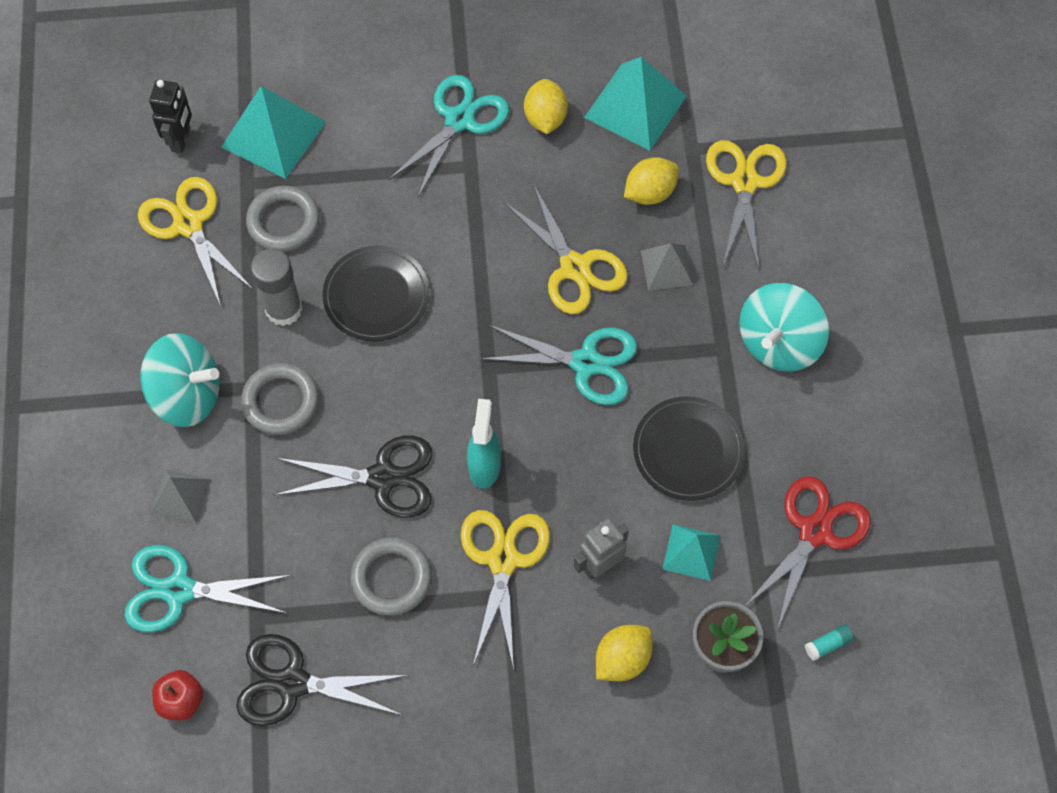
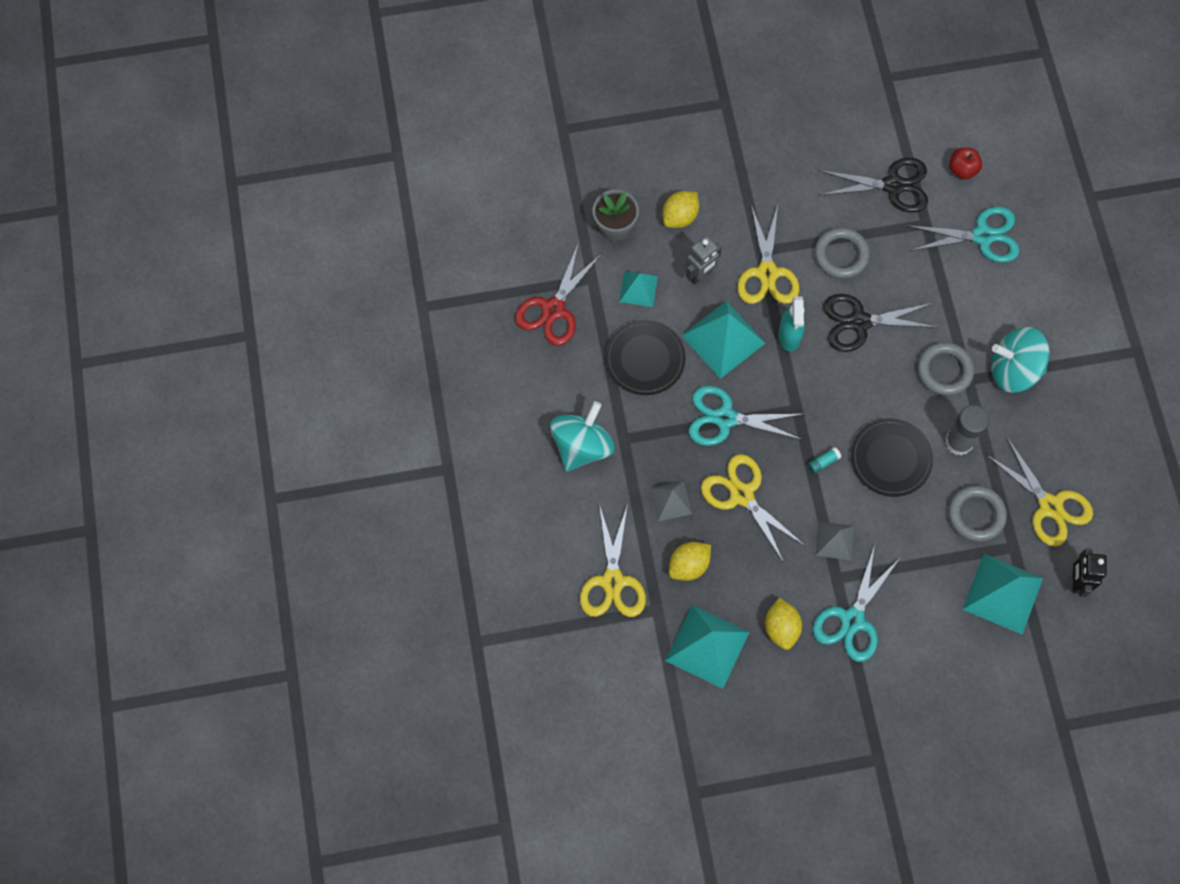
camera: 175 degrees right, 5 degrees up
(181, 496) = (998, 298): grey pyramid -> grey pyramid (834, 540)
(577, 469) = (723, 339): none -> turquoise pyramid
(827, 644) = (544, 237): turquoise glue stick -> turquoise glue stick (823, 462)

